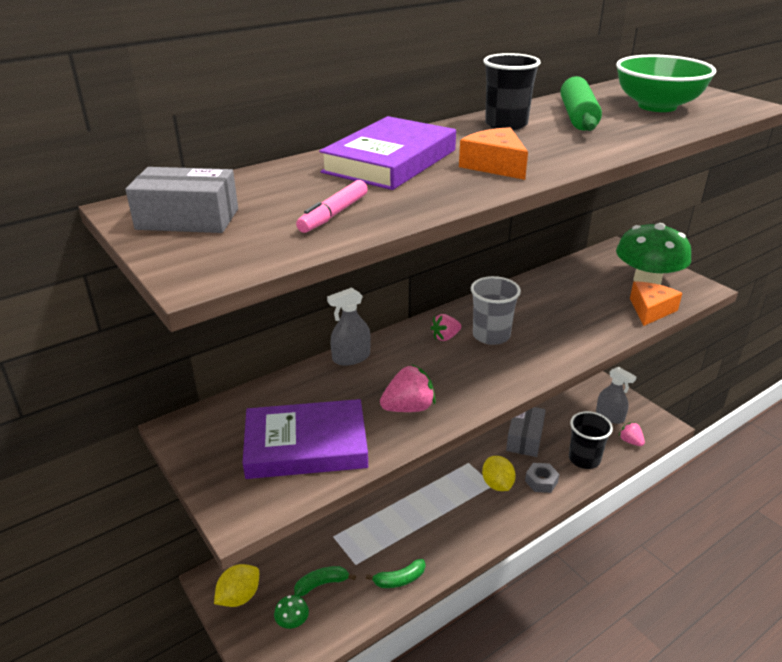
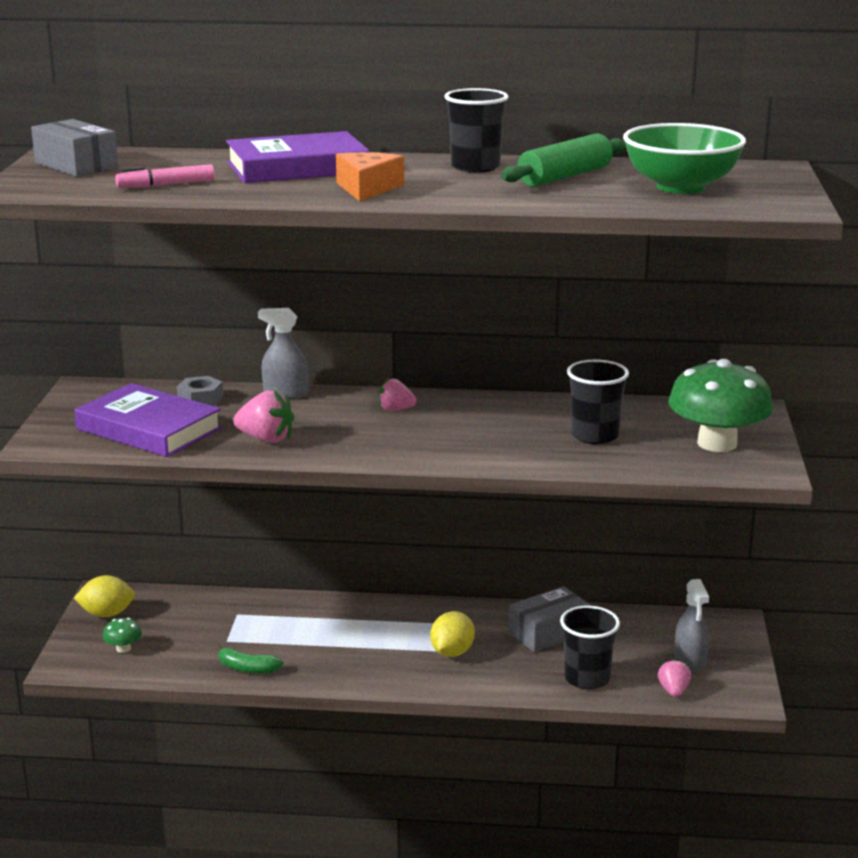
camera: 40 degrees right, 10 degrees down
(322, 584) = (180, 639): green banana -> none
(491, 335) = (440, 423): grey cup -> none
(541, 481) = (503, 672): grey nut -> grey nut (200, 399)
(585, 304) = (594, 436): none -> black cup
(650, 310) = (657, 464): orange cheese -> none

